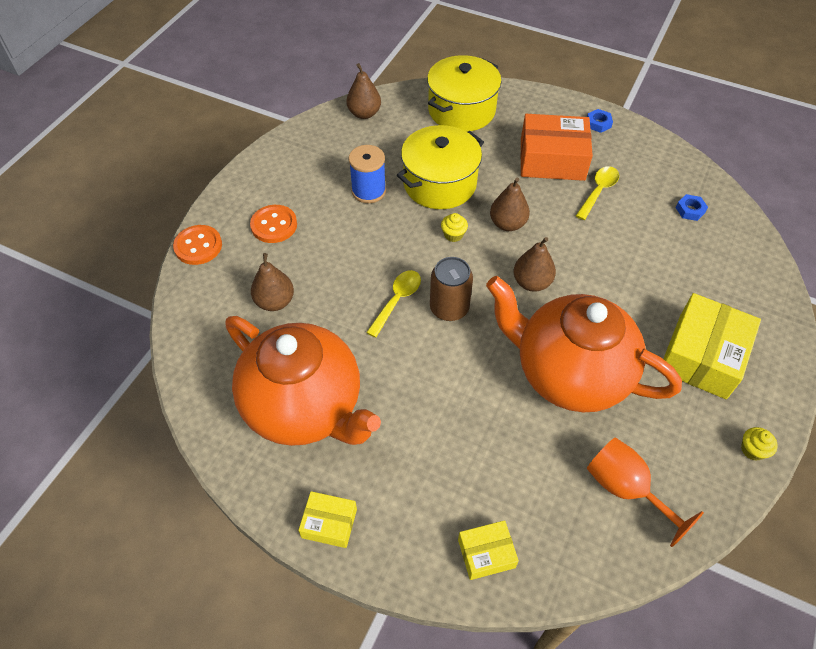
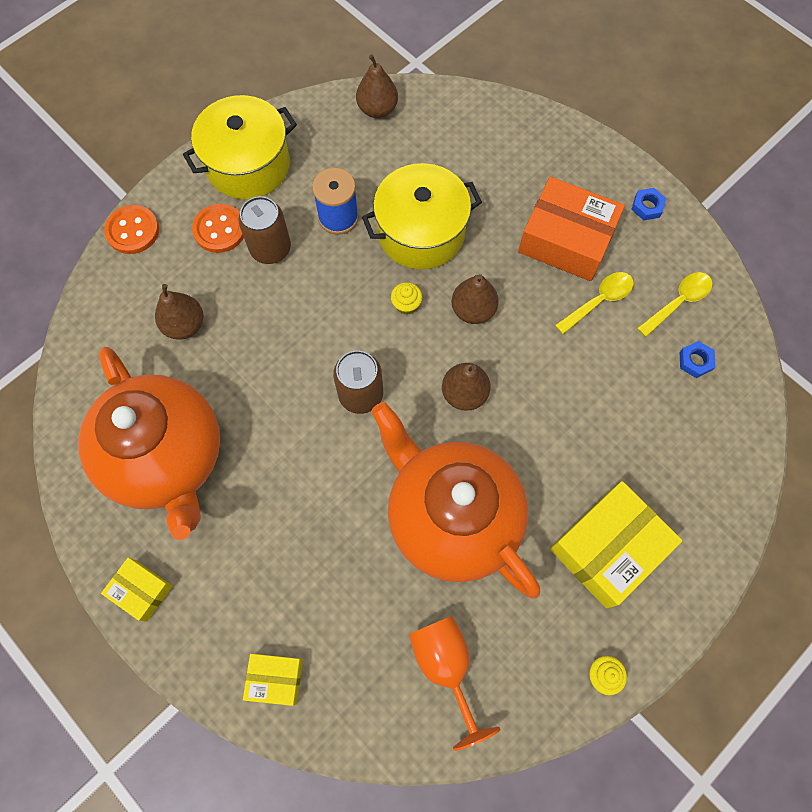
camera: 20 degrees right, 15 degrees up
(323, 227) = (270, 249): none -> brown can
(397, 300) = (310, 366): yellow spoon -> yellow spoon (678, 302)
(461, 110) = (492, 138): yellow pot -> yellow pot (248, 165)

